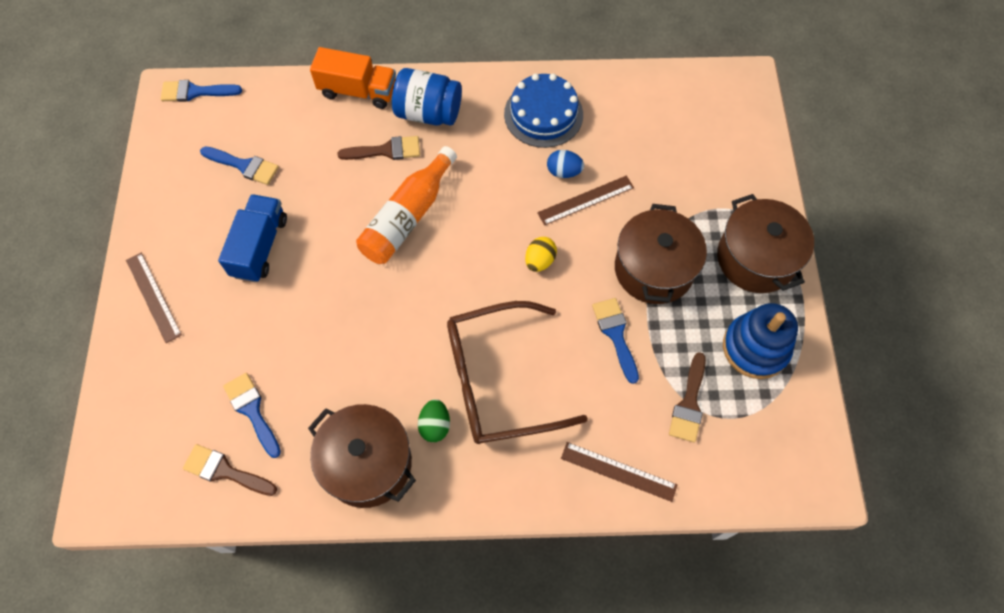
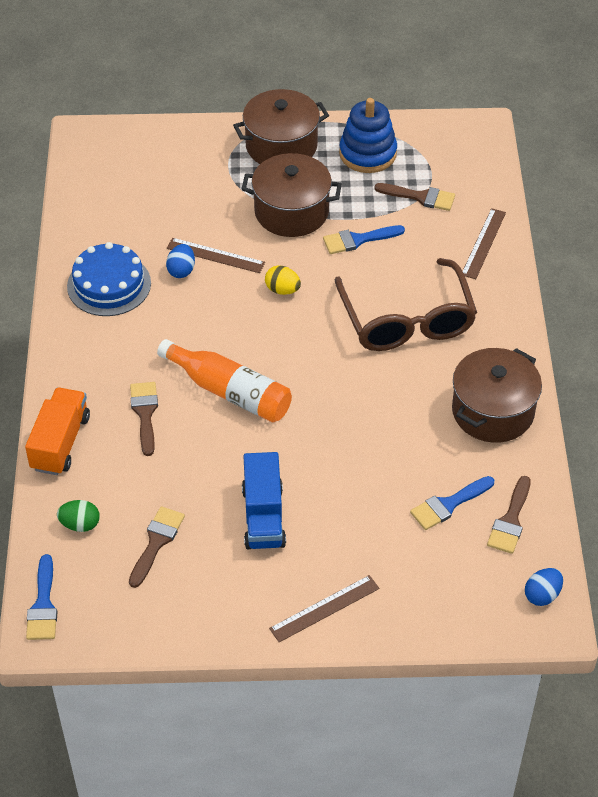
camera: 90 degrees left, 15 degrees down
(131, 495) = (542, 595): none -> blue egg
(244, 166) = (156, 542): blue brush -> brown brush
(260, 247) = (263, 516): blue truck -> blue truck turned 105 degrees counterclockwise
(428, 113) = (98, 379): blue jar -> none
(435, 425) = (452, 364): green egg -> green egg (80, 524)
(585, 200) = (215, 255): brown ruler -> brown ruler turned 45 degrees counterclockwise

